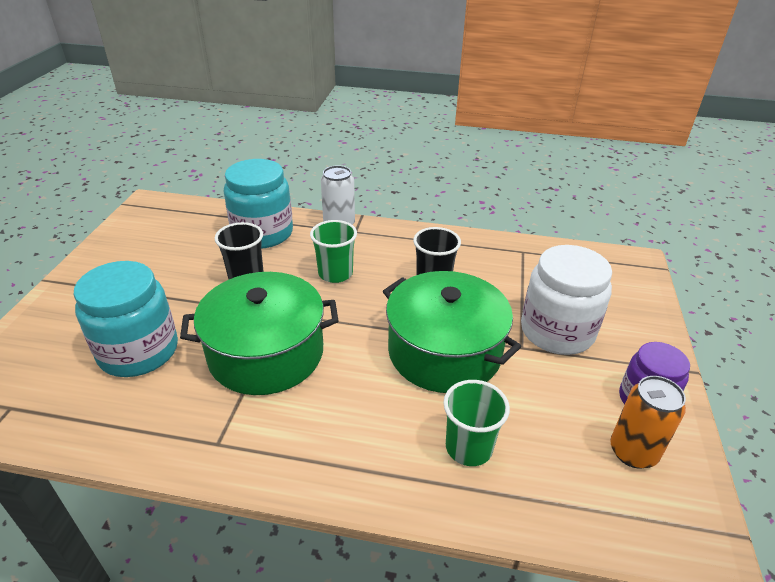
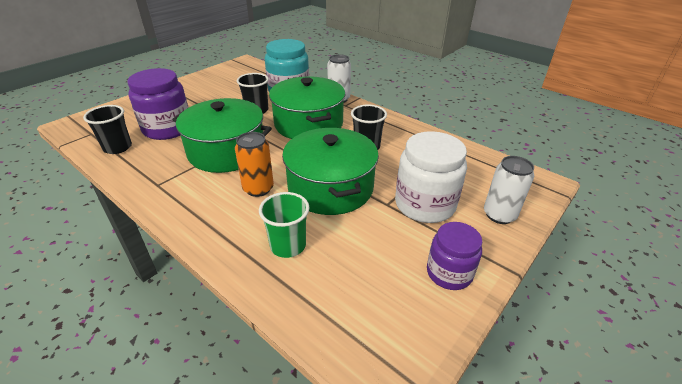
camera: 30 degrees right, 0 degrees up
(87, 412) = (117, 147): none -> black cup
(138, 351) = (167, 129): turquoise jar -> purple jar
(335, 273) = (308, 124): green cup -> green pot
(630, 314) = (499, 215): none -> white can
(633, 452) = (401, 300): orange can -> orange can (258, 188)

